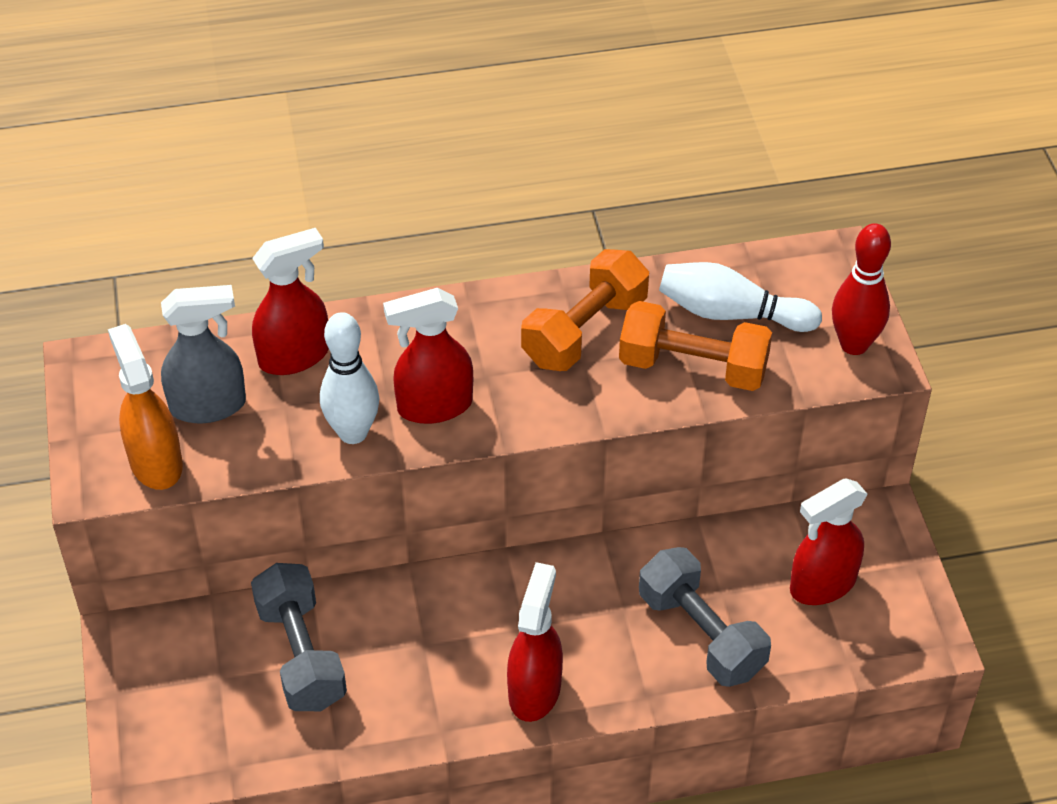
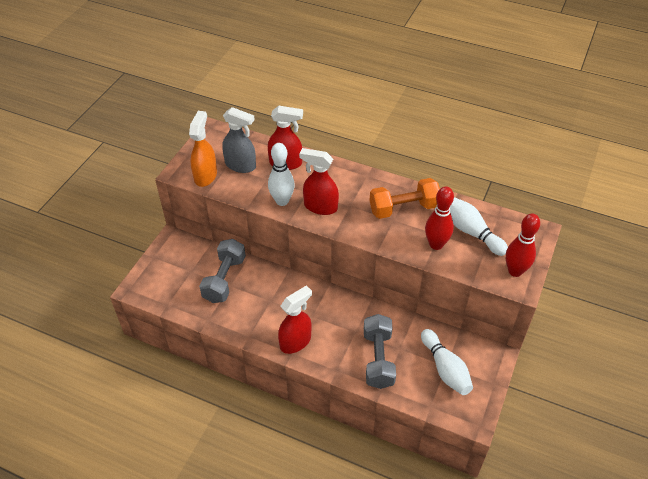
camera: 35 degrees right, 0 degrees up
(693, 367) = (436, 244): orange dumbbell -> red bowling pin
(822, 584) = (445, 369): red spray bottle -> white bowling pin

